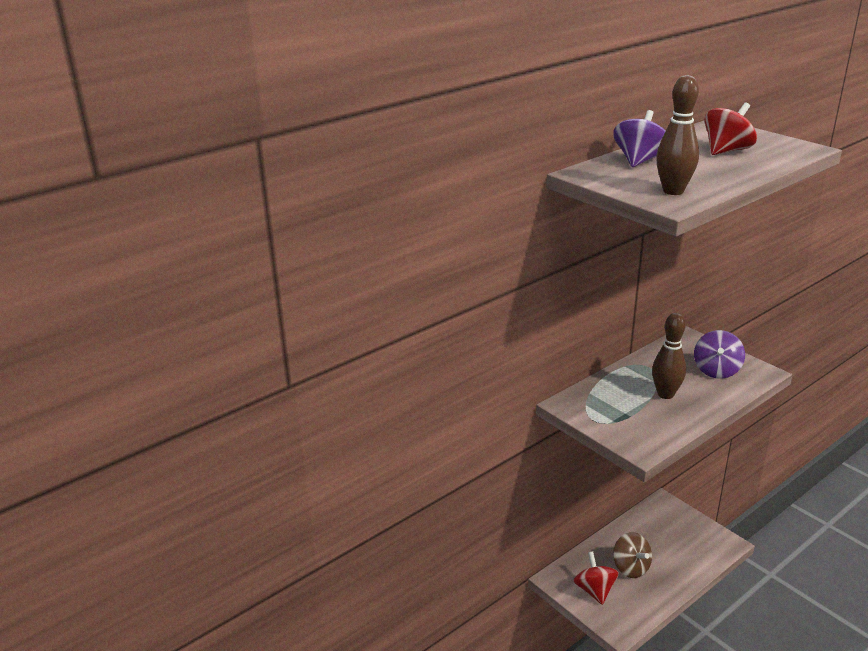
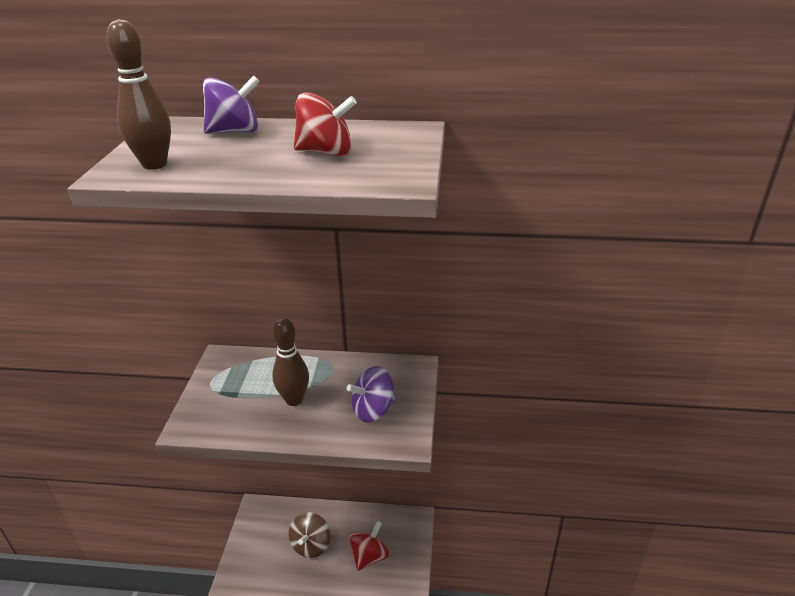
camera: 45 degrees right, 5 degrees up
(595, 590) = (264, 538): red spinning top -> red spinning top (369, 556)

